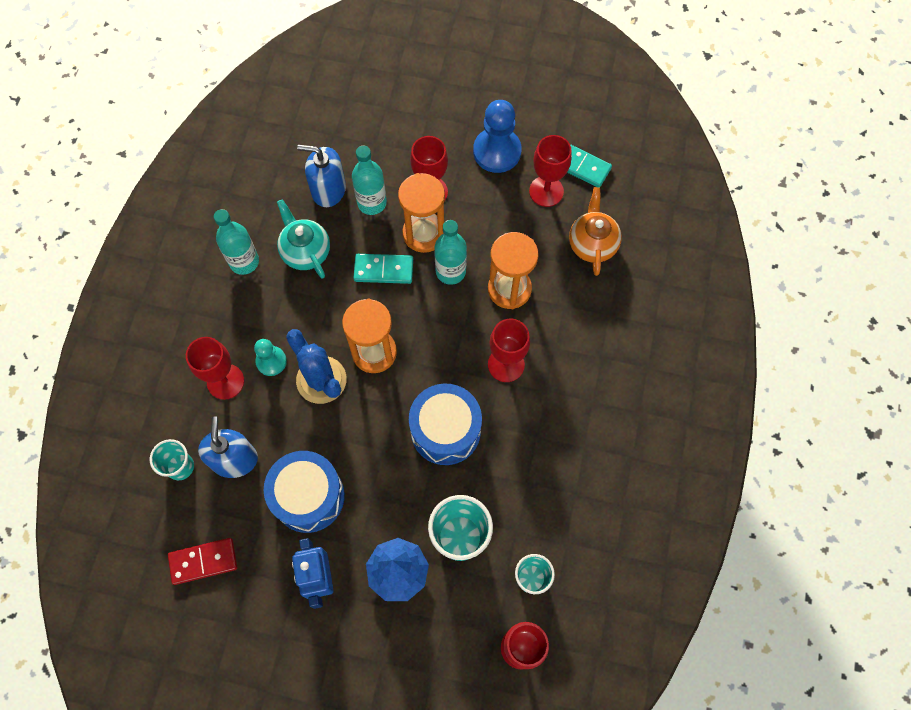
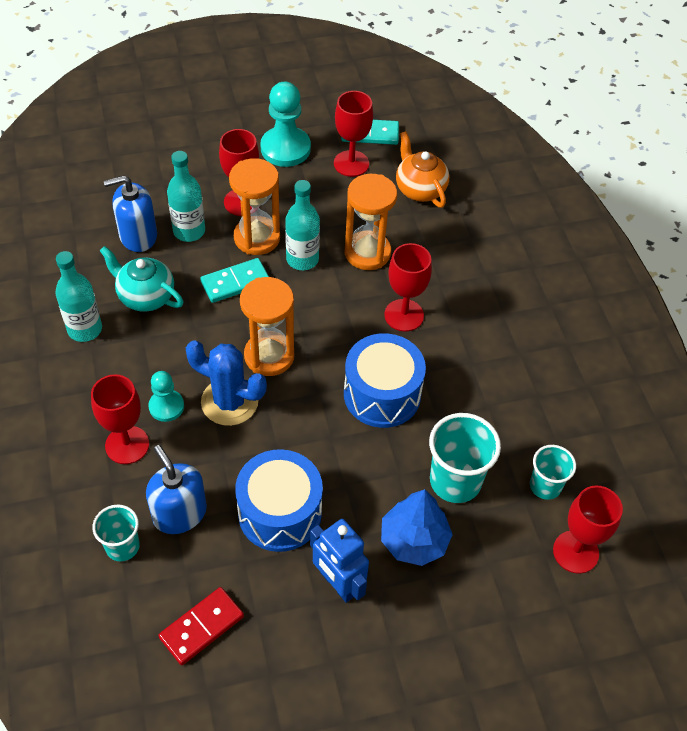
camera: 30 degrees left, 15 degrees down
(497, 151) = (285, 148): blue pawn -> turquoise pawn

